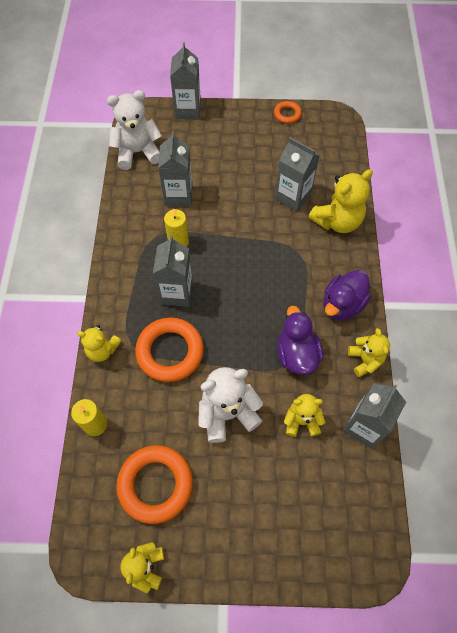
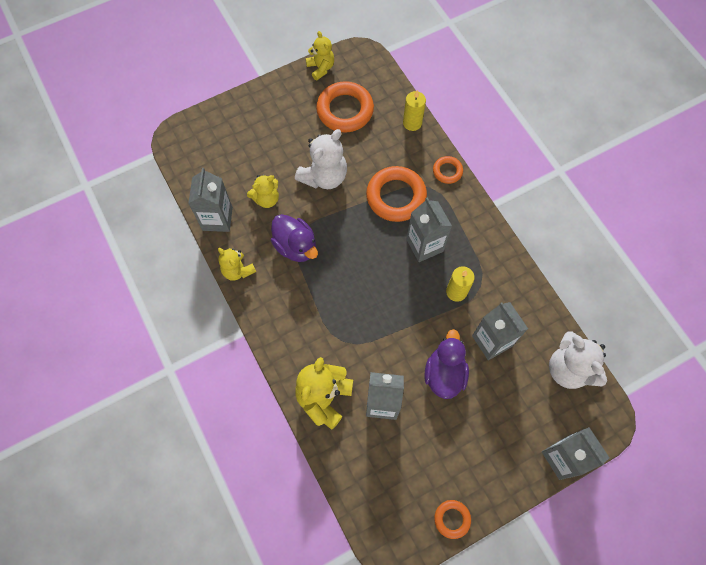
camera: 150 degrees right, 5 degrees up
(102, 350) = (447, 171): yellow teddy bear -> orange ring
(137, 152) = (569, 369): white teddy bear -> white teddy bear turned 105 degrees clockwise
(342, 305) = (278, 310): purple duck -> purple duck (444, 373)

